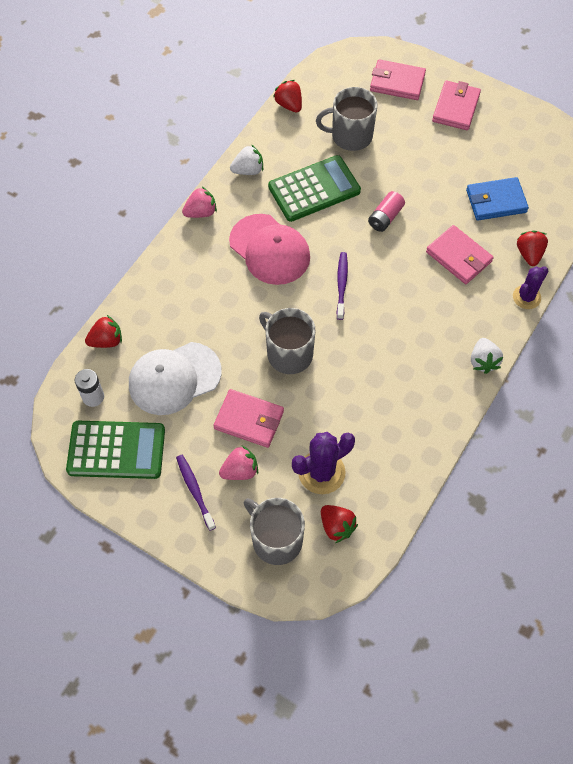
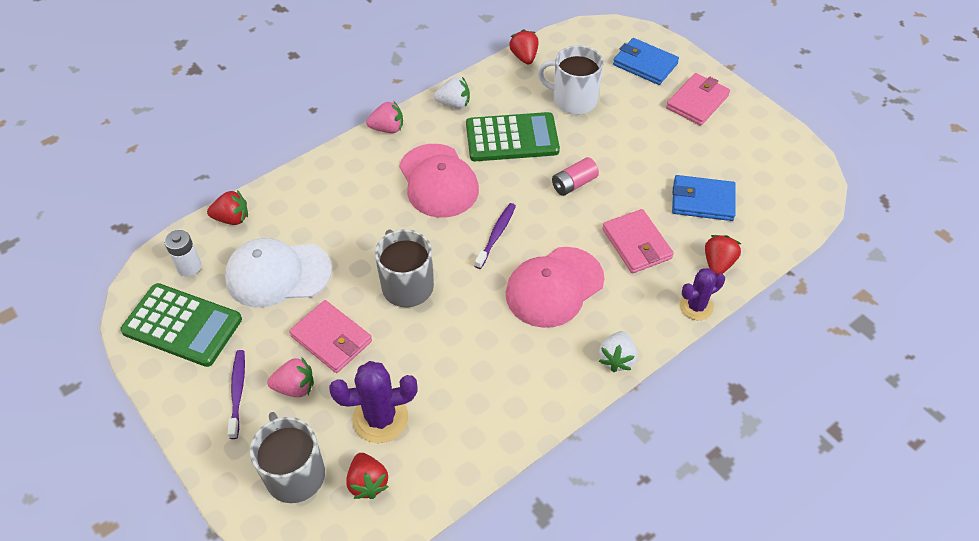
camera: 20 degrees right, 10 degrees down
(350, 136) = (573, 100): grey mug -> white mug
(397, 82) = (645, 64): pink wallet -> blue wallet
(409, 316) = (554, 287): none -> pink cap

